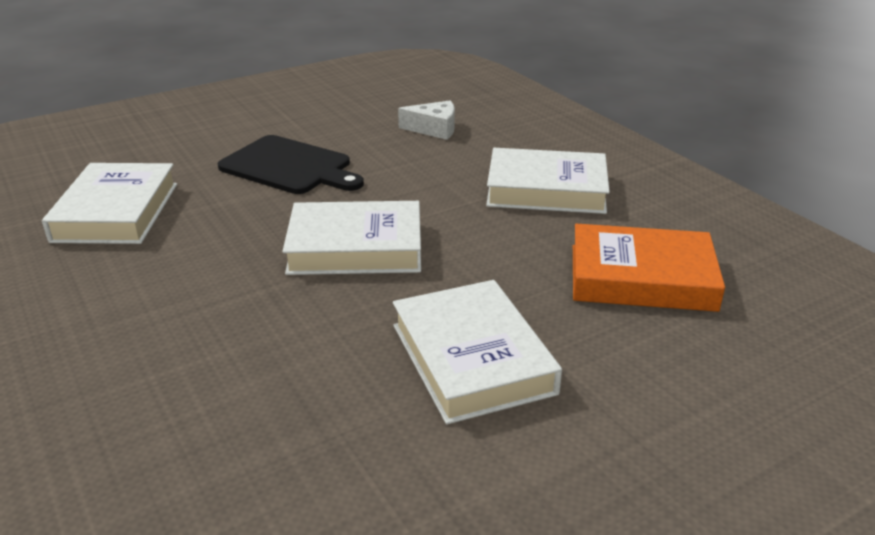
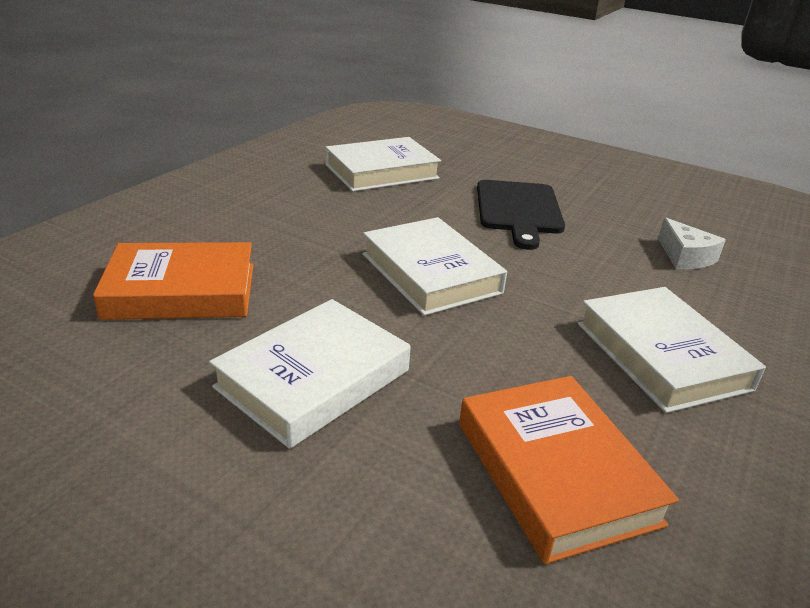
camera: 60 degrees right, 0 degrees up
(246, 416) = (181, 291): none -> orange book

